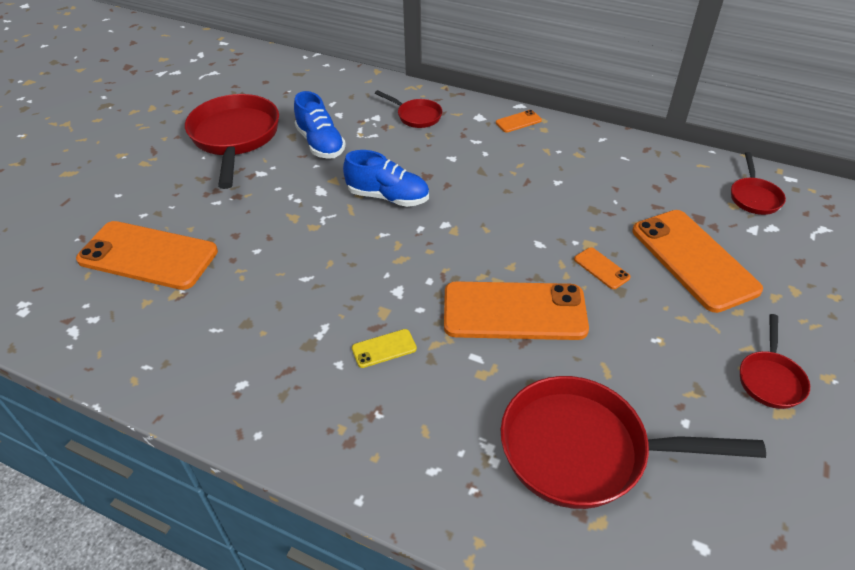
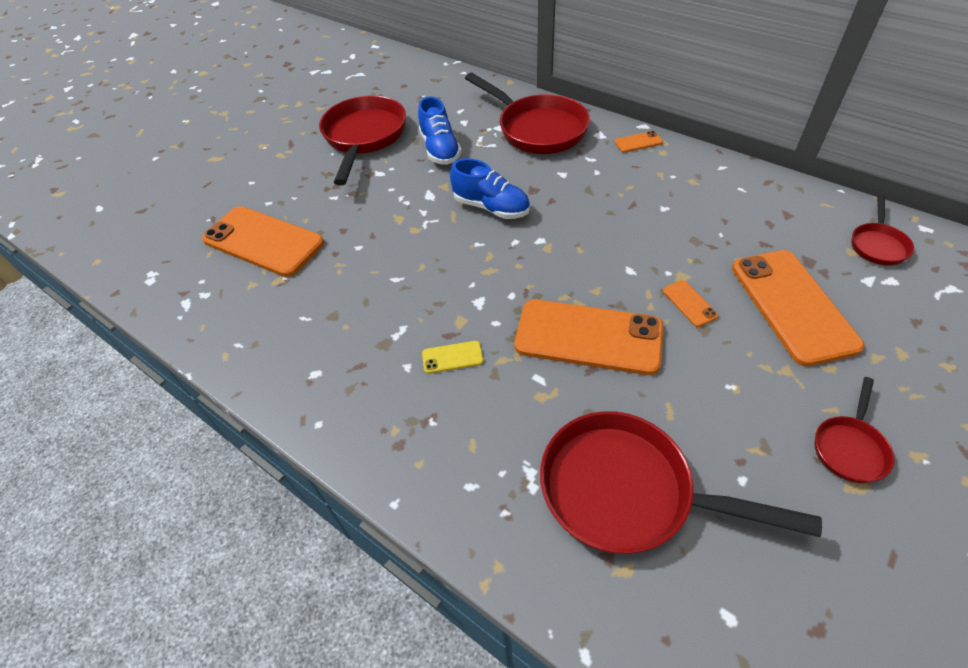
camera: 15 degrees right, 5 degrees up
(416, 116) = (537, 129): red pan -> red pan, size x2.02

